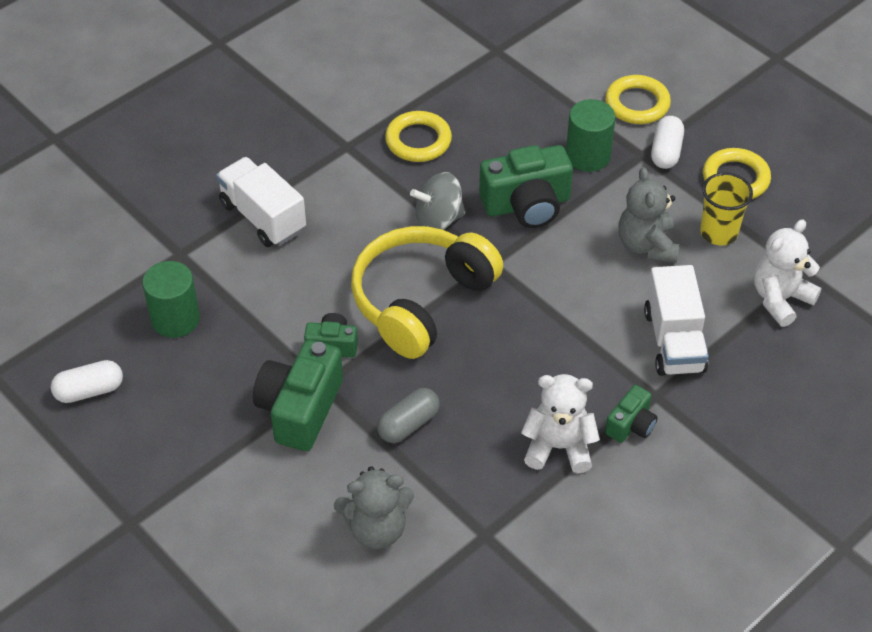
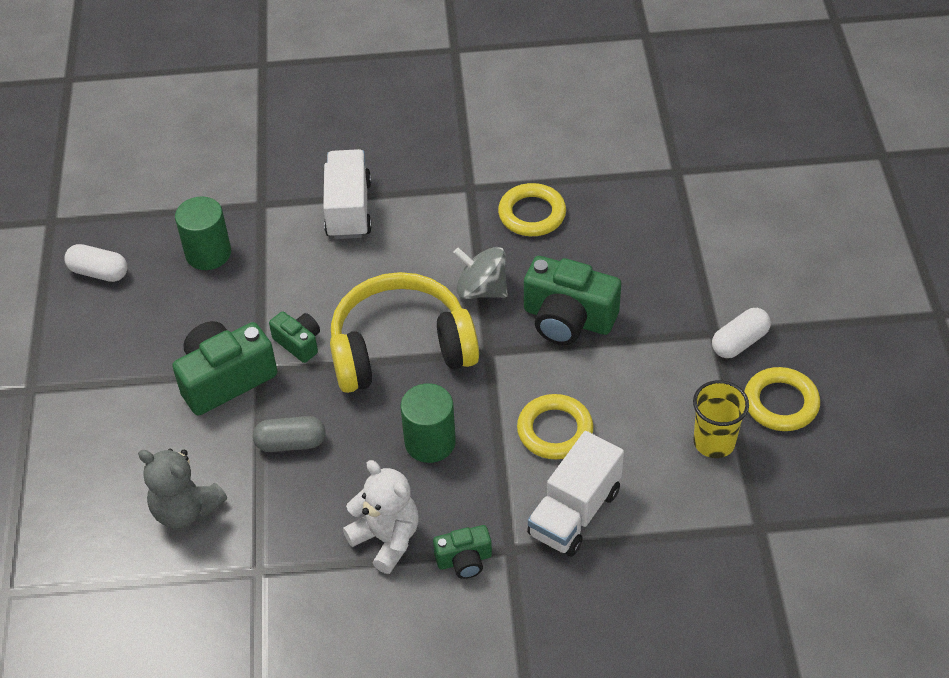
camera: 40 degrees right, 0 degrees up
(588, 156) = (664, 306): green cylinder -> green cylinder (430, 442)
(637, 104) = (756, 285): yellow ring -> yellow ring (555, 430)
(646, 245) = (636, 415): grey teddy bear -> none
(780, 299) = (710, 536): white teddy bear -> none

